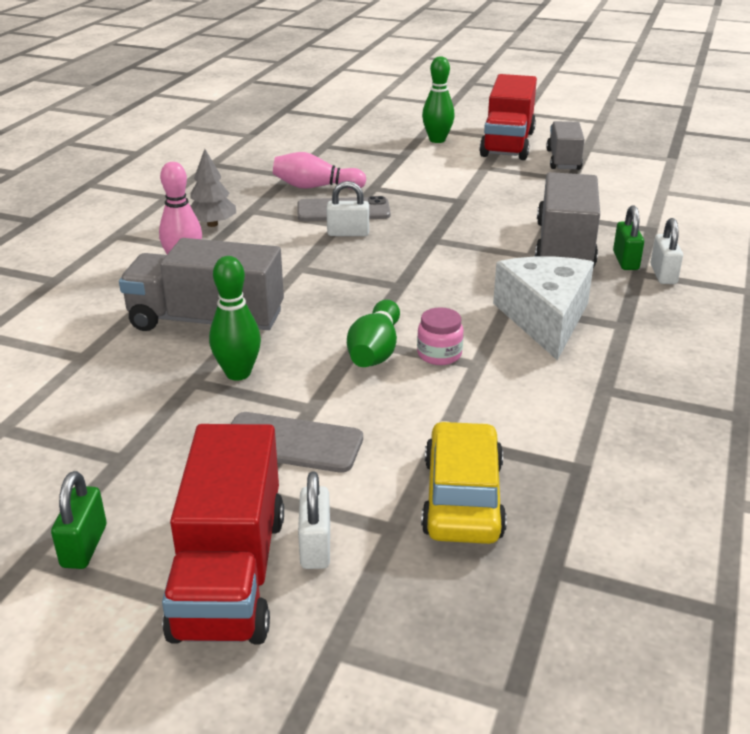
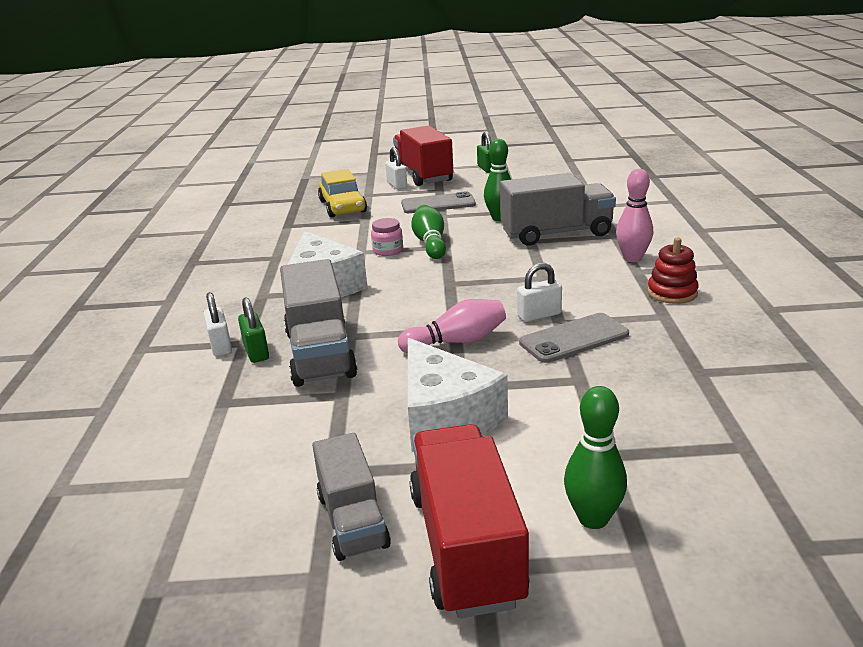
camera: 160 degrees right, 5 degrees down
(212, 224) = (672, 293): grey tree -> red stacking toy
(316, 187) = (643, 362): pink bowling pin -> pink bowling pin (456, 342)
(484, 188) = (445, 417): none -> white cheese

